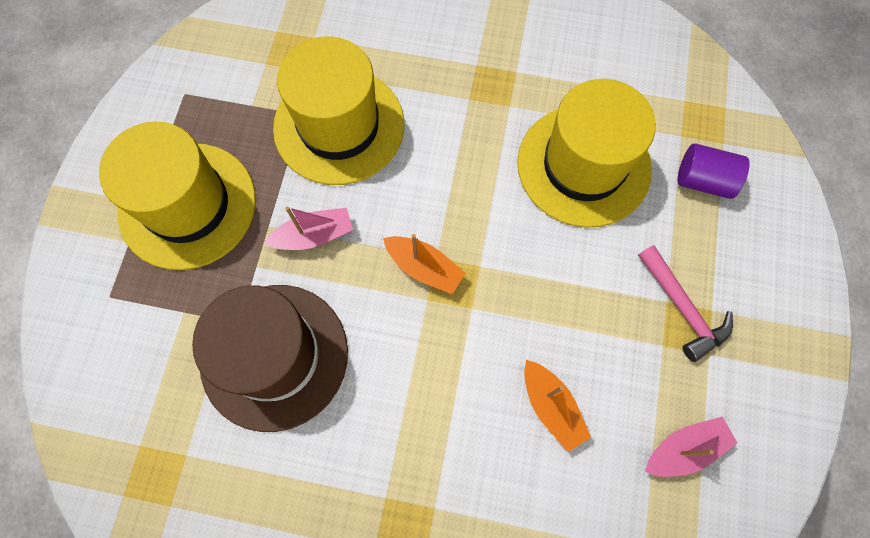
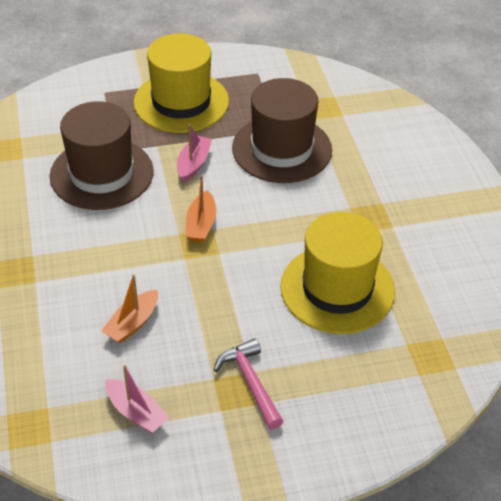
camera: 65 degrees right, 25 degrees down
(314, 235) = (193, 164): pink boat -> pink boat turned 120 degrees counterclockwise
(339, 126) = (282, 149): yellow hat -> brown hat
(682, 308) = (251, 383): pink hammer -> pink hammer turned 120 degrees clockwise
(703, 180) = (374, 369): purple cylinder -> none

